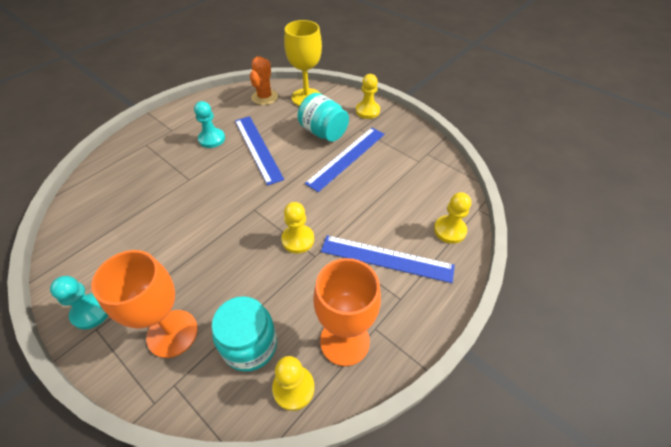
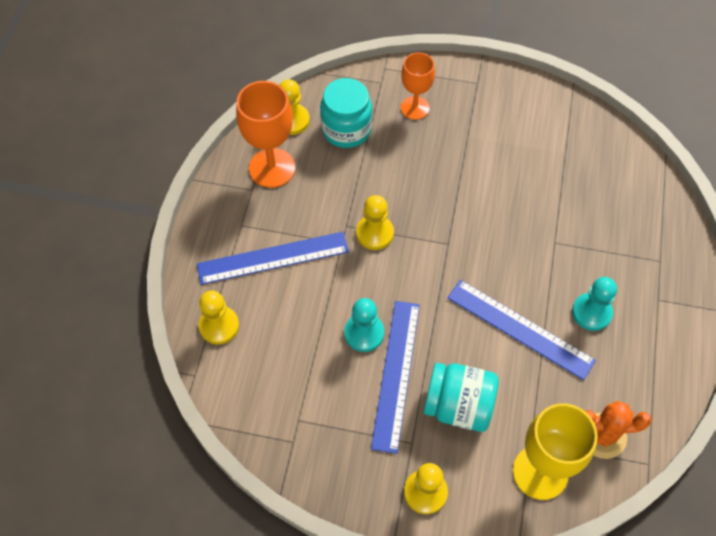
camera: 150 degrees right, 10 degrees up
(91, 312) = (495, 90): turquoise pawn -> turquoise pawn (364, 333)
(172, 333) = (415, 108): orange goblet -> orange goblet, size x0.64
(264, 97) = (602, 436): orange cactus -> orange cactus turned 75 degrees counterclockwise

